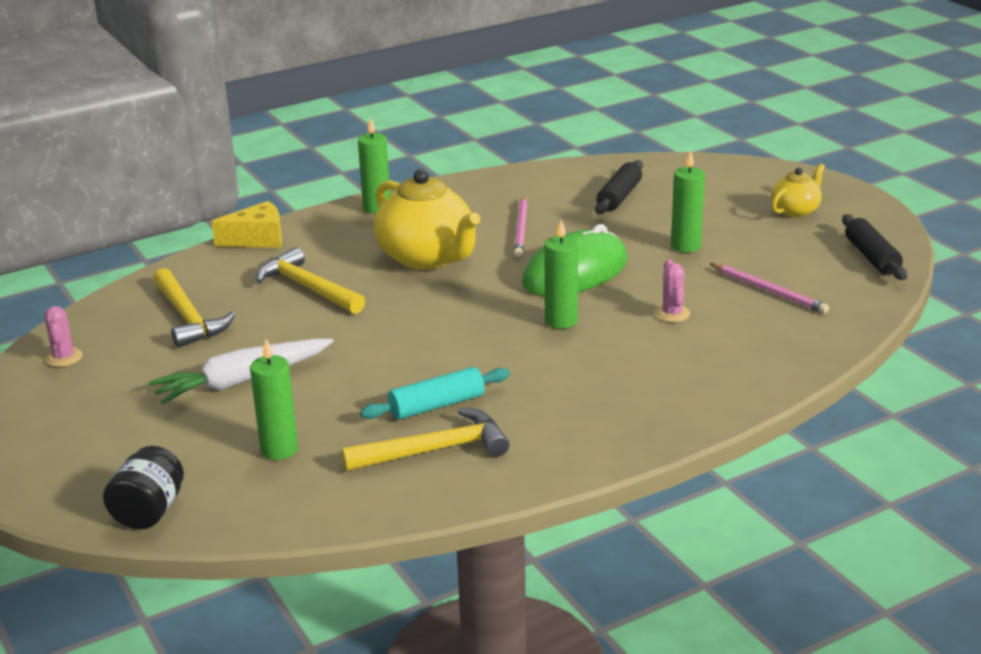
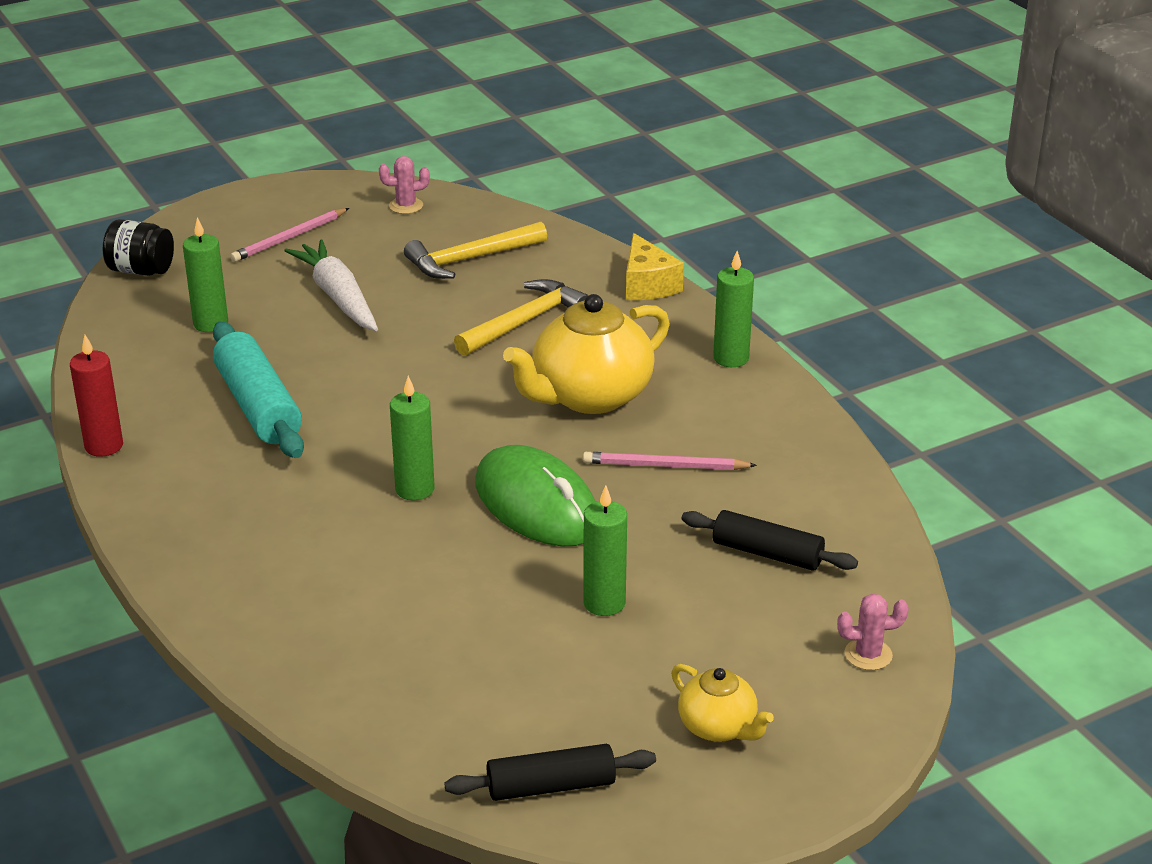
camera: 90 degrees right, 5 degrees up
(435, 450) = (178, 406): yellow hammer -> none
(437, 405) = (258, 406): turquoise rolling pin -> turquoise rolling pin, size x1.51
(506, 485) = (104, 446): none -> red candle
(672, 313) = (416, 575): pink cactus -> pink cactus (868, 655)
(769, 291) = (462, 666): pink pencil -> pink pencil (289, 238)

